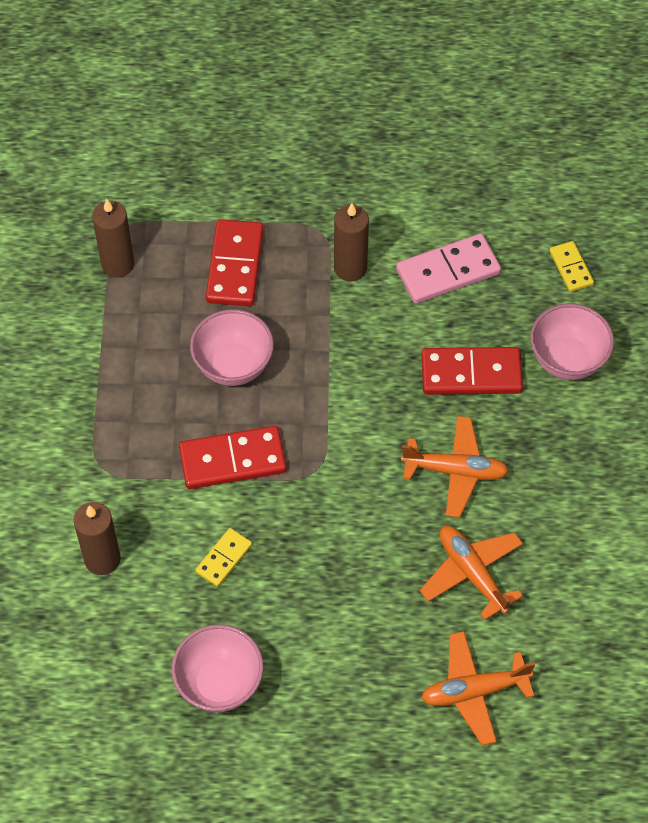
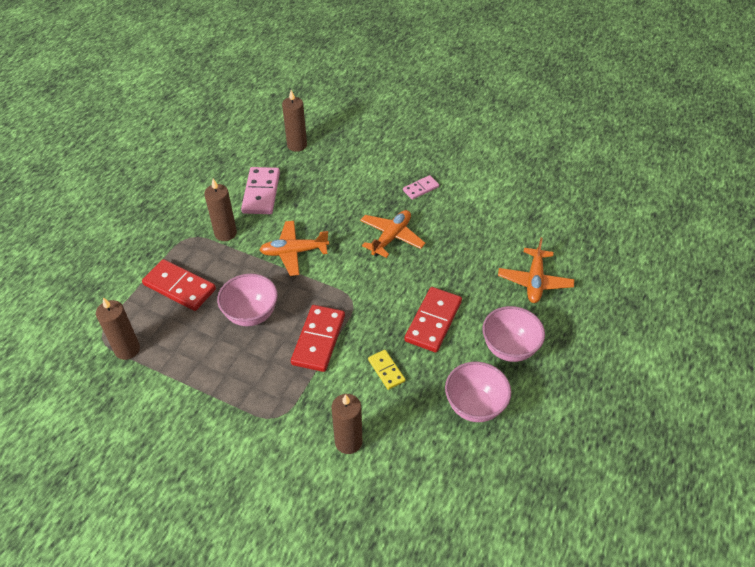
camera: 65 degrees left, 10 degrees down
(471, 374) = (334, 208): red domino -> red domino (433, 321)
(472, 573) = (460, 254): orange plane -> orange plane (294, 252)
(567, 360) = (352, 167): pink bowl -> pink bowl (509, 348)
(571, 268) = (297, 145): yellow domino -> brown candle
(577, 470) = (421, 189): none -> pink domino

